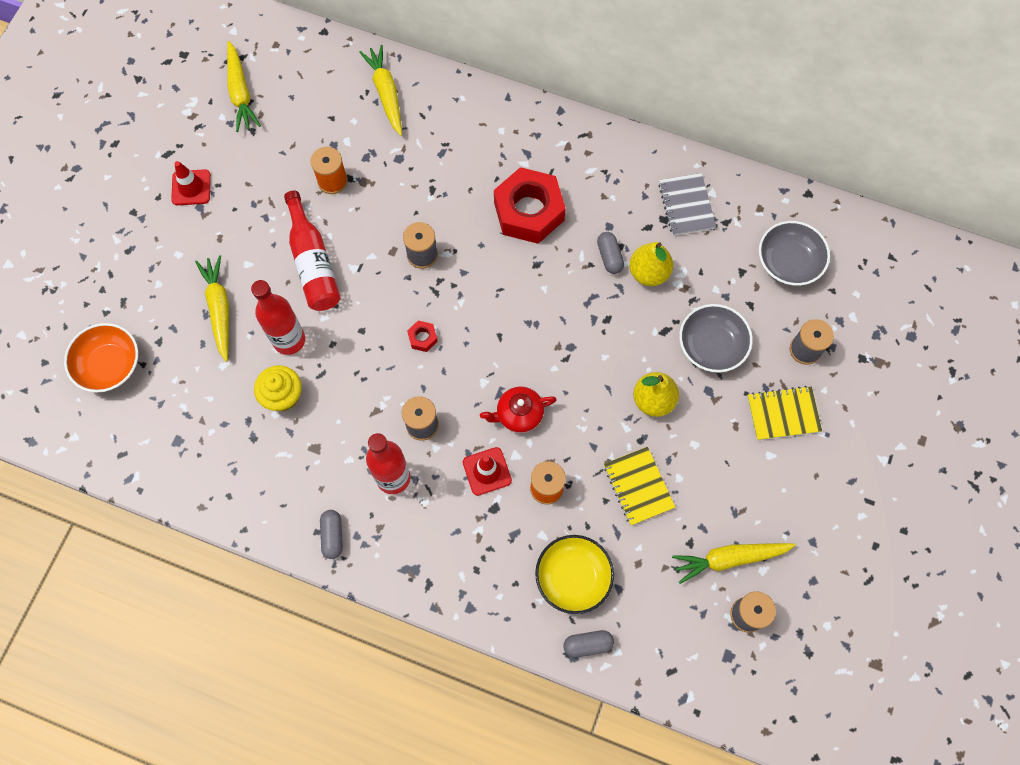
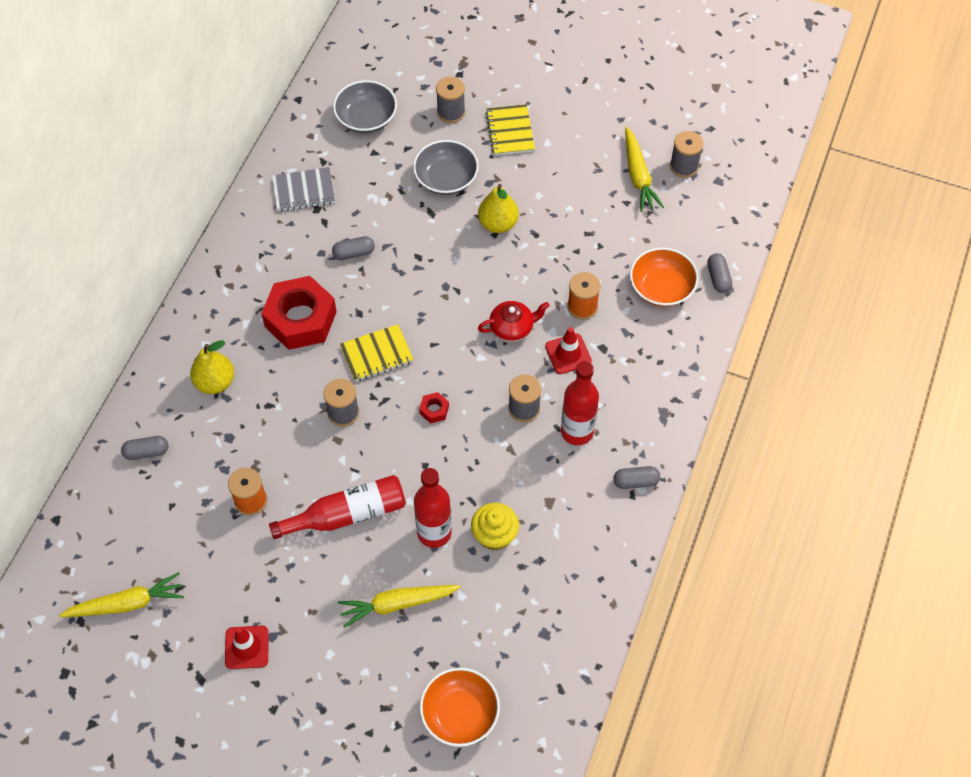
camera: 90 degrees left, 10 degrees down
(386, 93) = (146, 452): yellow carrot -> grey capsule
(518, 414) = (512, 328): red teapot -> red teapot turned 90 degrees counterclockwise
(573, 577) = (661, 287): yellow bowl -> orange bowl
(638, 486) = (578, 237): yellow notebook -> yellow notebook (377, 354)
(648, 273) = (372, 223): yellow pear -> yellow pear (215, 382)

